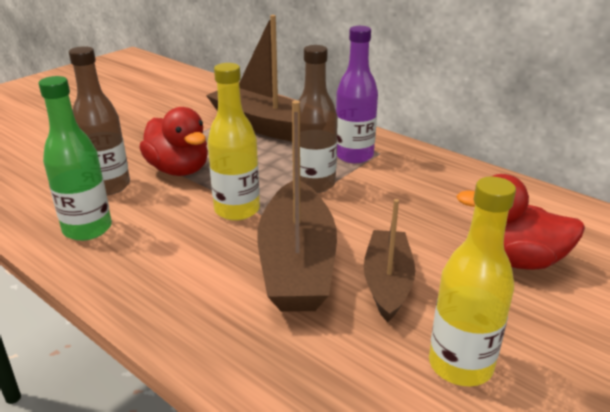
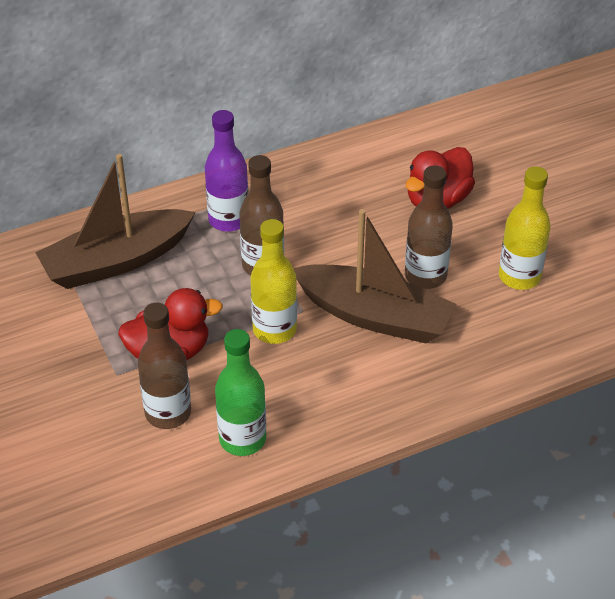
camera: 65 degrees left, 15 degrees up
(387, 282) = (425, 276): brown boat -> brown bottle

